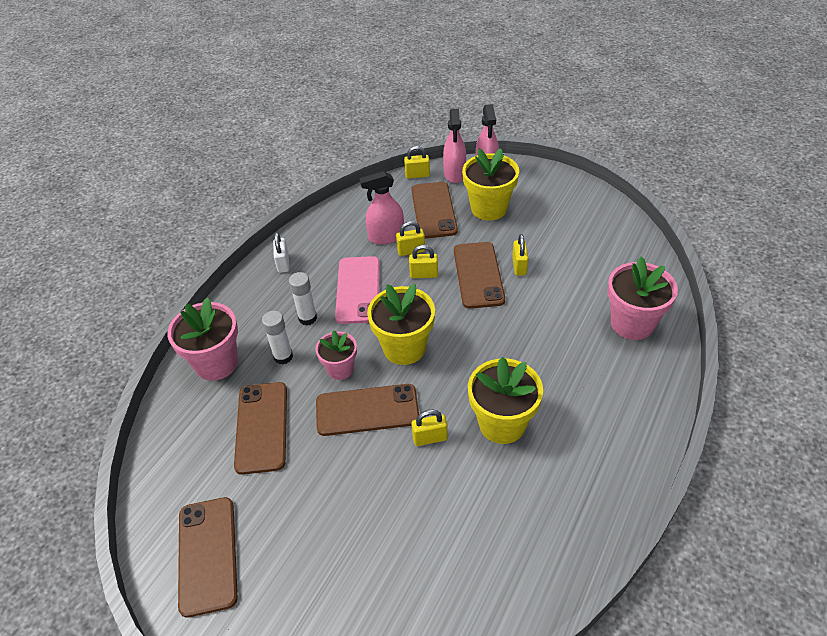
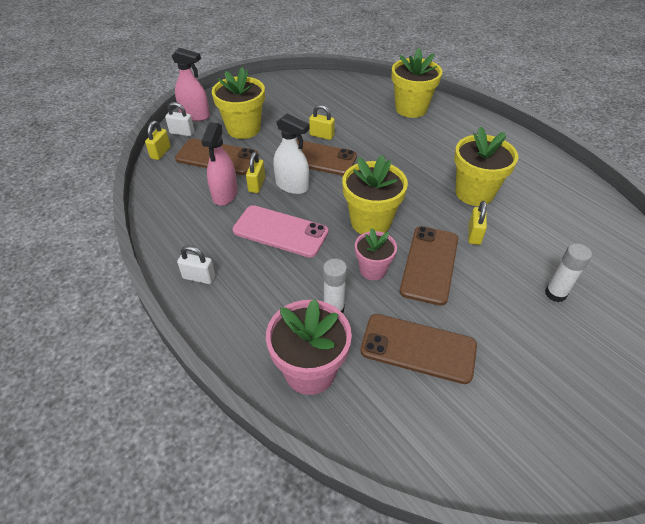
camera: 70 degrees left, 0 degrees up
(207, 555) = (563, 431): brown phone -> none
(307, 318) = (293, 277): white glue stick -> white glue stick (555, 294)
(424, 274) = (292, 186): yellow padlock -> white spray bottle
(454, 174) = (182, 132): pink spray bottle -> white padlock
(632, 323) = (411, 109): pink flower pot -> yellow flower pot

